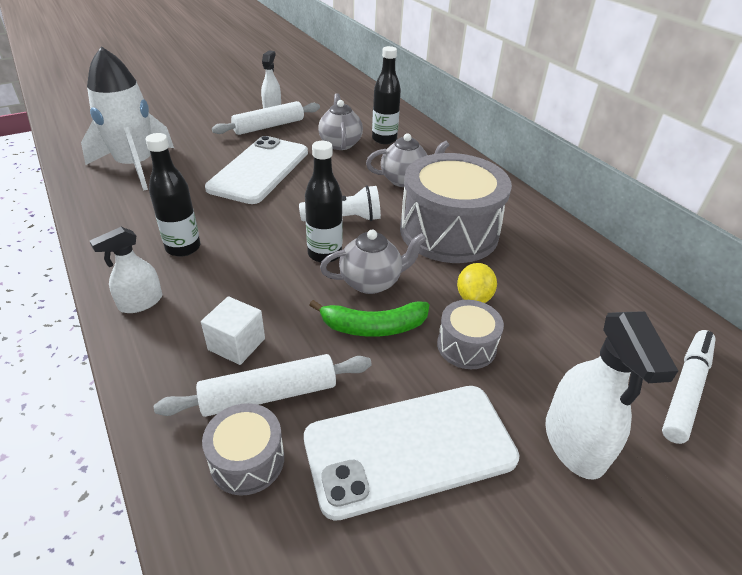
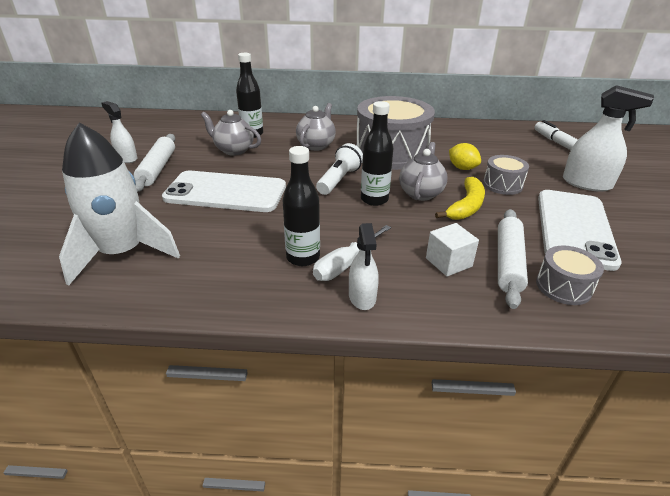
camera: 55 degrees left, 5 degrees down
(188, 275) = (345, 264): none -> white screwdriver
(259, 170) = (225, 192): white phone -> white phone turned 45 degrees counterclockwise
(374, 327) = (466, 206): green banana -> yellow banana

